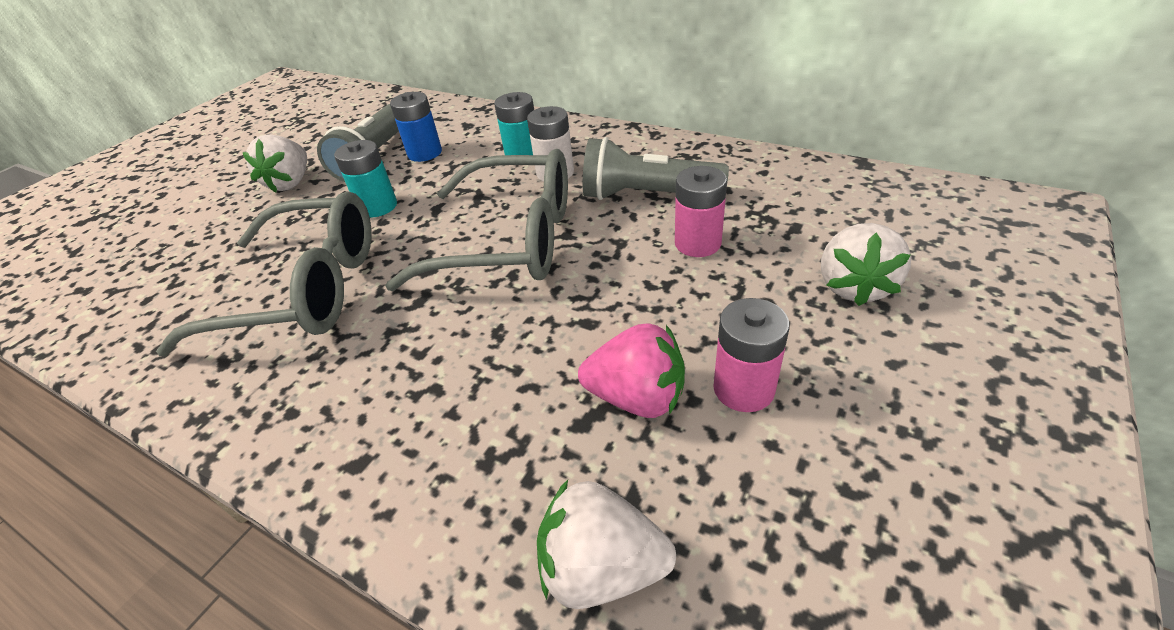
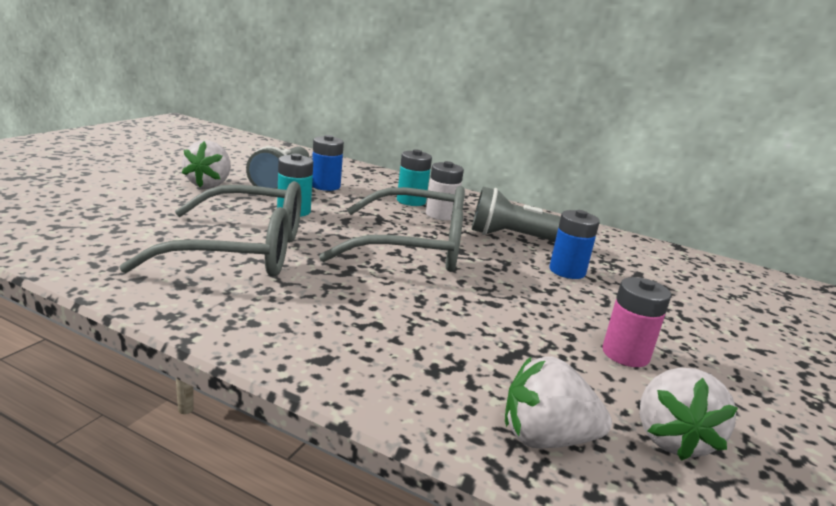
camera: 10 degrees left, 20 degrees down
(637, 397) = (545, 349): pink strawberry -> none
(697, 243) = (567, 271): pink battery -> blue battery
(854, 286) = (691, 311): white strawberry -> white strawberry (672, 439)

